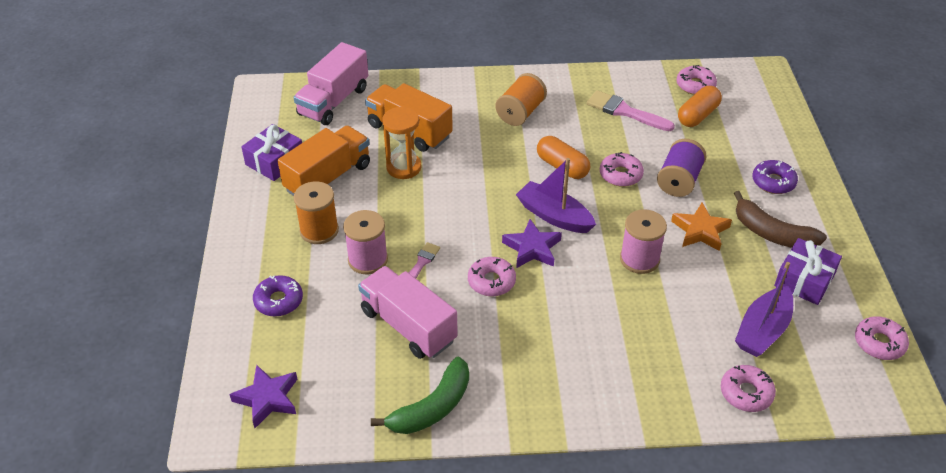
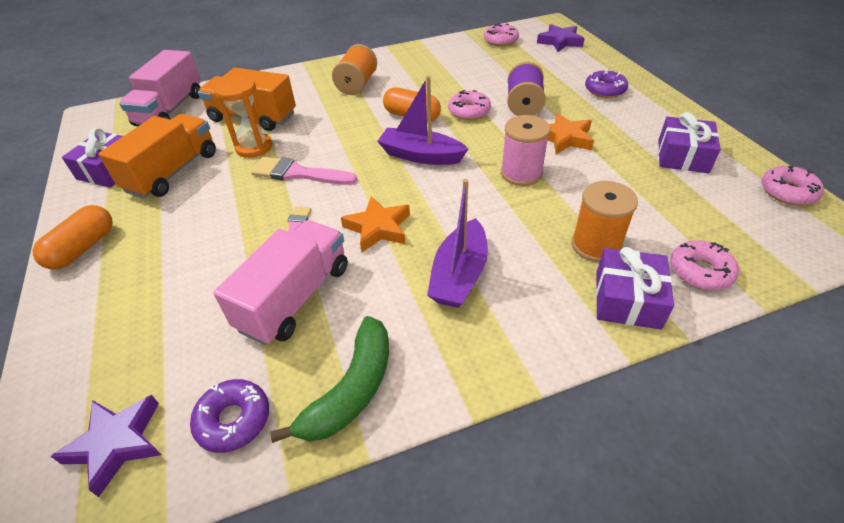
camera: 15 degrees left, 0 degrees up
(278, 301) = (125, 309): purple donut -> purple donut (233, 420)
(319, 230) = (169, 223): orange spool -> orange spool (595, 245)
(368, 260) = (231, 239): pink spool -> none
(408, 326) = (295, 297): pink truck -> pink truck turned 90 degrees clockwise
(491, 281) = (378, 228): pink donut -> orange star
(532, 248) = (410, 188): purple star -> purple star (560, 42)
(625, 111) = (450, 67): pink brush -> pink brush (298, 173)
(671, 399) = (627, 299): none -> purple gift
(697, 115) = (514, 59): orange capsule -> orange capsule (83, 248)
(762, 330) = (675, 207): purple boat -> purple boat (459, 275)
(772, 233) = (629, 126): brown banana -> none

